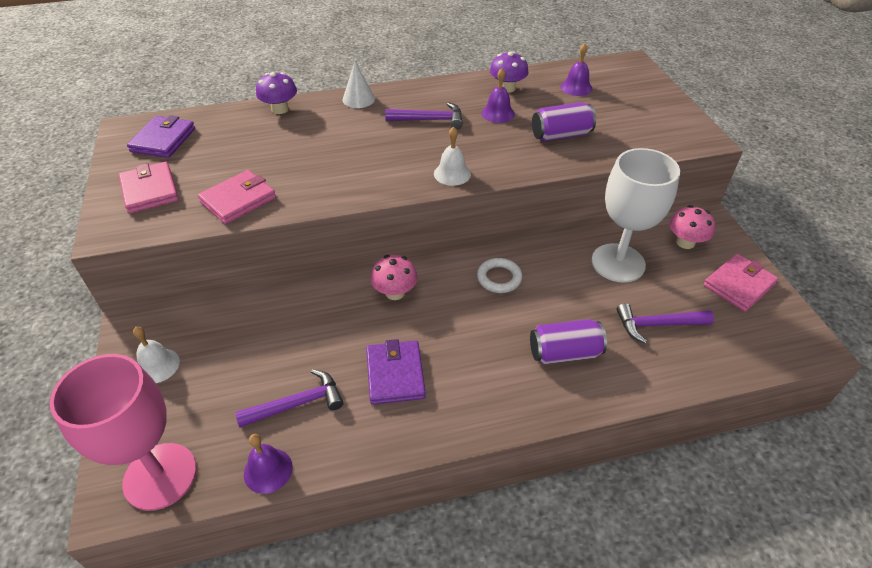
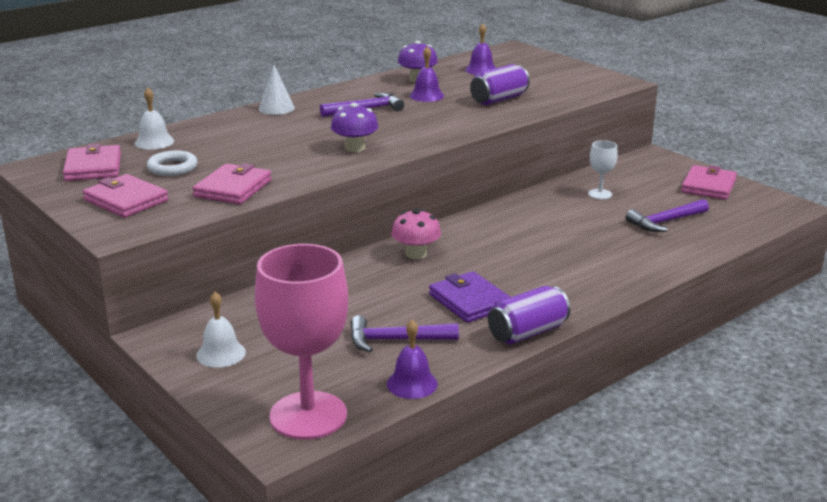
camera: 25 degrees left, 20 degrees down
(163, 140) = (93, 167): purple wallet -> pink wallet
(280, 109) = (199, 127): purple mushroom -> purple mushroom (355, 148)
(297, 404) = (396, 340): purple hammer -> purple hammer turned 135 degrees counterclockwise
(452, 174) = (426, 137): white bell -> white bell (154, 142)
(499, 278) = (505, 225): white ring -> white ring (172, 167)
(564, 353) = (605, 254): purple can -> purple can (527, 332)
(618, 263) = (600, 194): white goblet -> white goblet, size x0.45
(685, 242) = (644, 171): pink mushroom -> none

